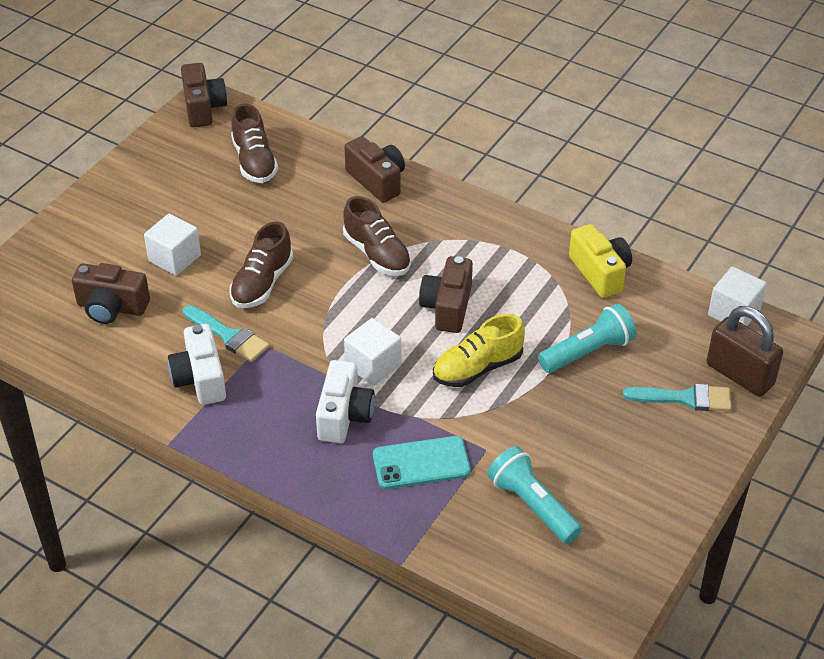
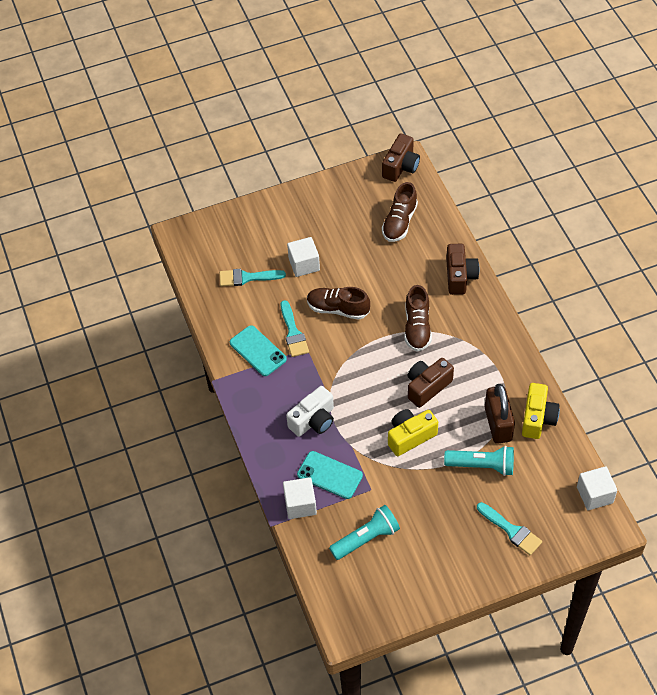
camera: 40 degrees right, 10 degrees up
(111, 307) = (247, 277): brown camera -> turquoise brush
(200, 379) = (258, 351): white camera -> turquoise phone
(262, 283) = (338, 309): brown shoe -> brown shoe turned 45 degrees clockwise
(373, 365) = (354, 399): white cube -> white cube (300, 504)
(477, 368) = (410, 436): yellow shoe -> yellow camera
(532, 505) = (366, 538): turquoise flashlight -> turquoise flashlight turned 60 degrees clockwise
(739, 375) = (558, 536): brown padlock -> brown padlock (498, 424)

